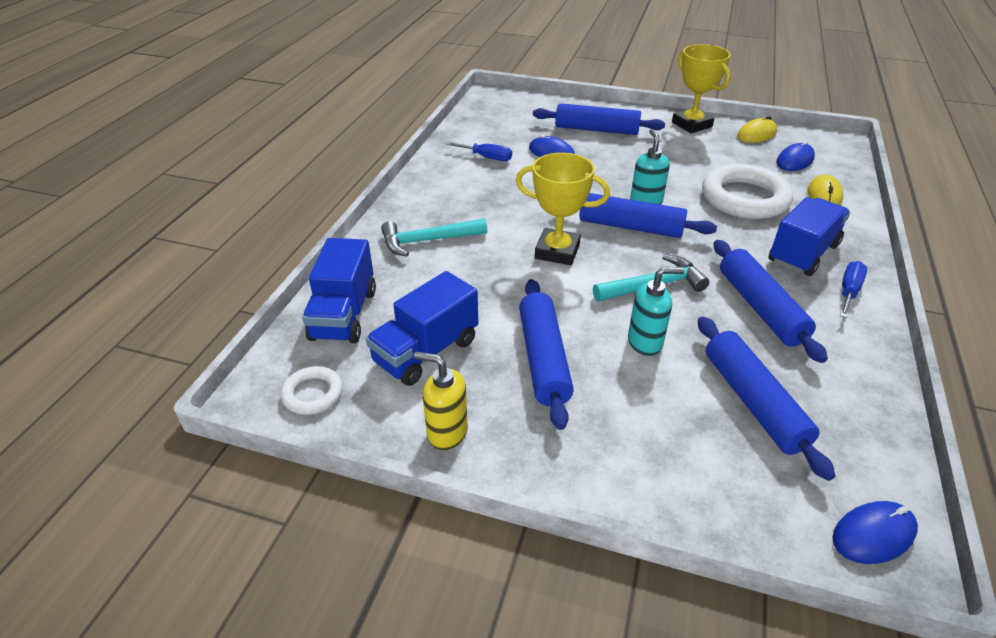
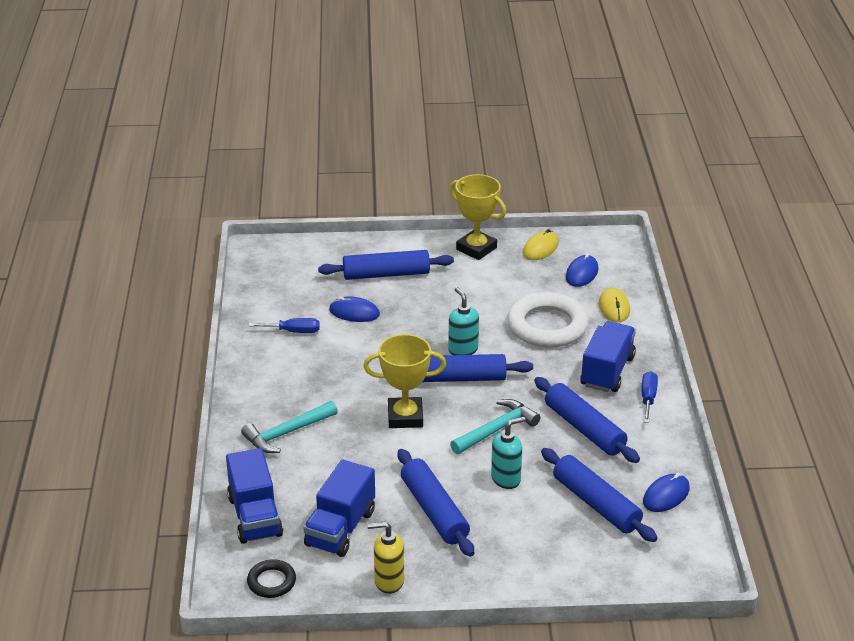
camera: 20 degrees left, 5 degrees down
(313, 394) = (271, 582): white ring -> black ring
(873, 534) = (687, 568): blue mouse -> blue mouse (666, 495)

